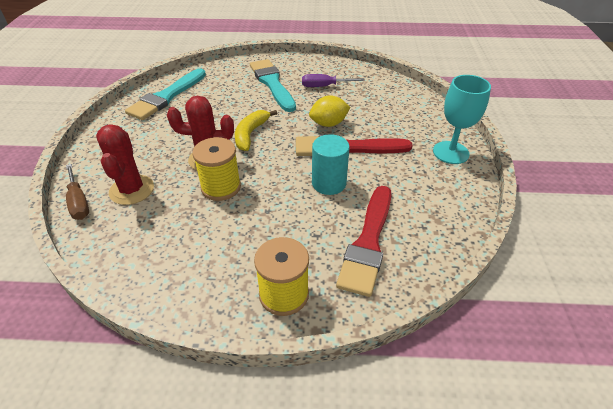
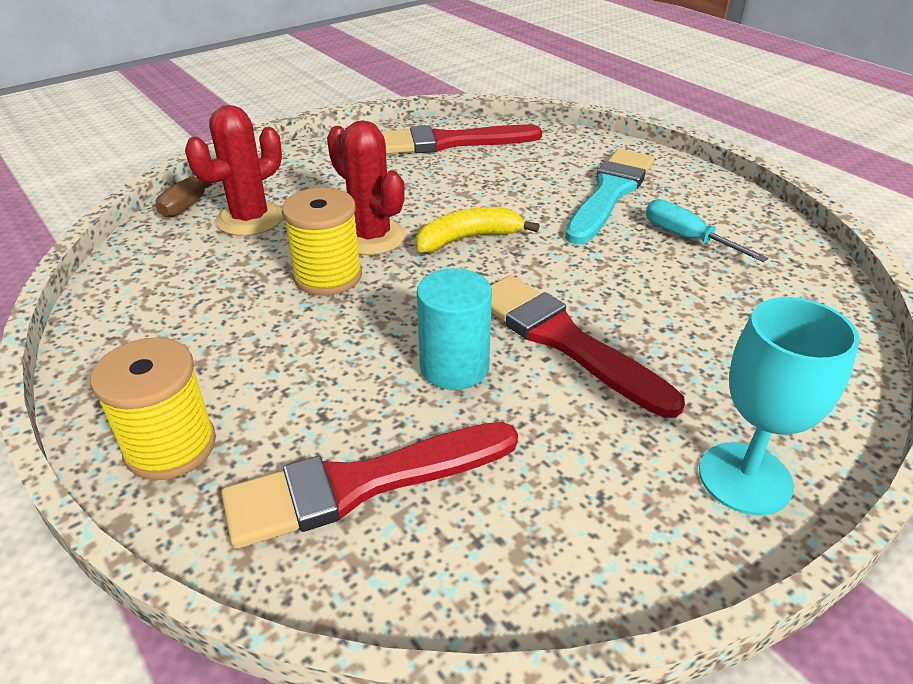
camera: 50 degrees right, 5 degrees down
(167, 97) = (450, 142): turquoise brush -> red brush
(325, 86) = (687, 238): purple screwdriver -> turquoise screwdriver
(328, 124) = (598, 291): yellow lemon -> none

